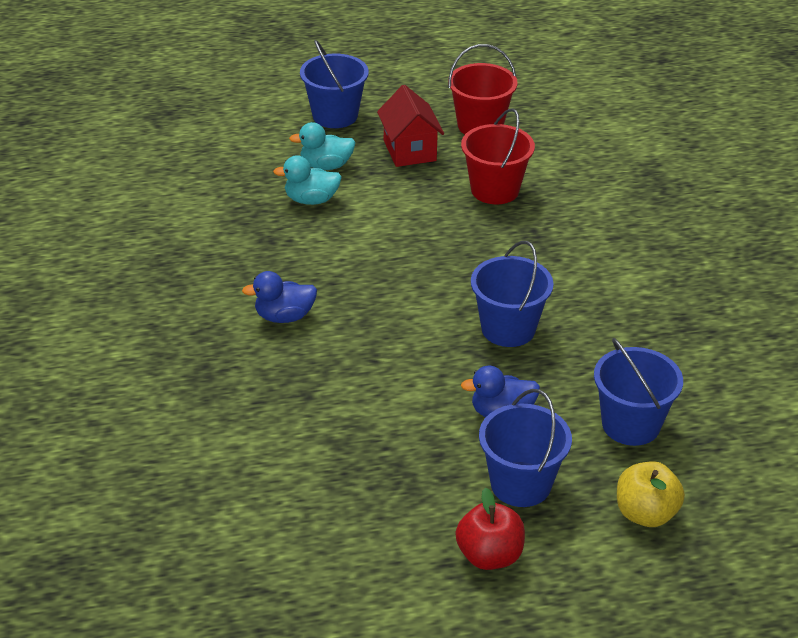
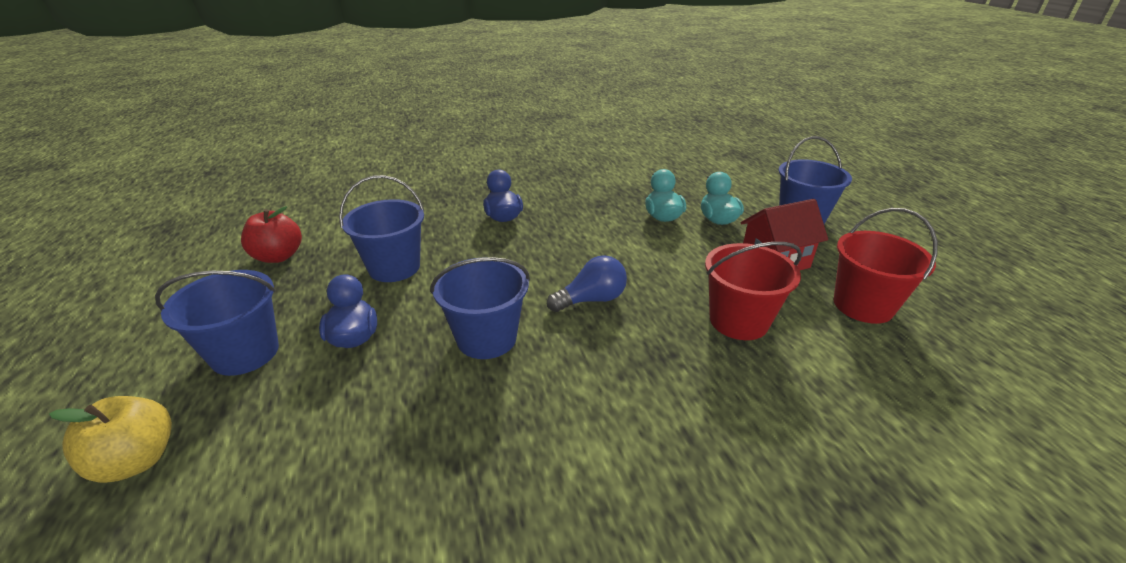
camera: 85 degrees right, 5 degrees down
(457, 264) = (591, 300): none -> blue light bulb
(489, 556) = (164, 335): red apple -> red apple (278, 256)
(631, 425) = (297, 448): blue bucket -> blue bucket (394, 267)

